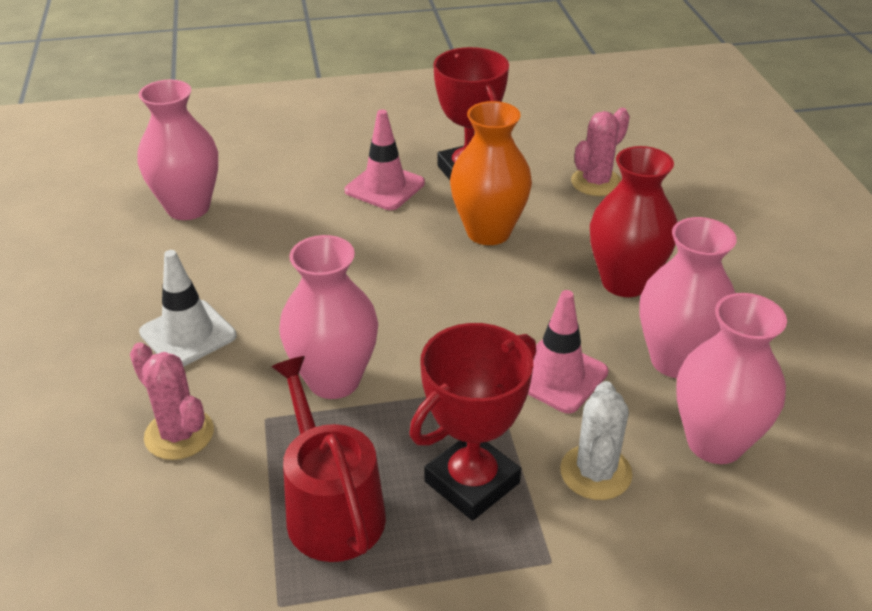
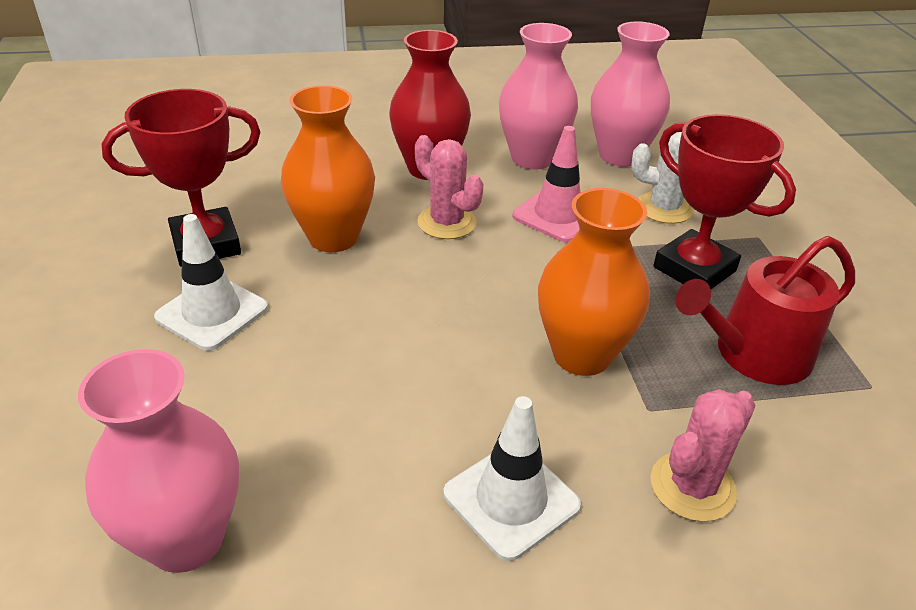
camera: 90 degrees left, 0 degrees up
(334, 380) = (581, 355): pink vase -> orange vase
(385, 187) = (212, 313): pink traffic cone -> white traffic cone
(596, 182) = (262, 165): pink cactus -> pink cactus (447, 222)

